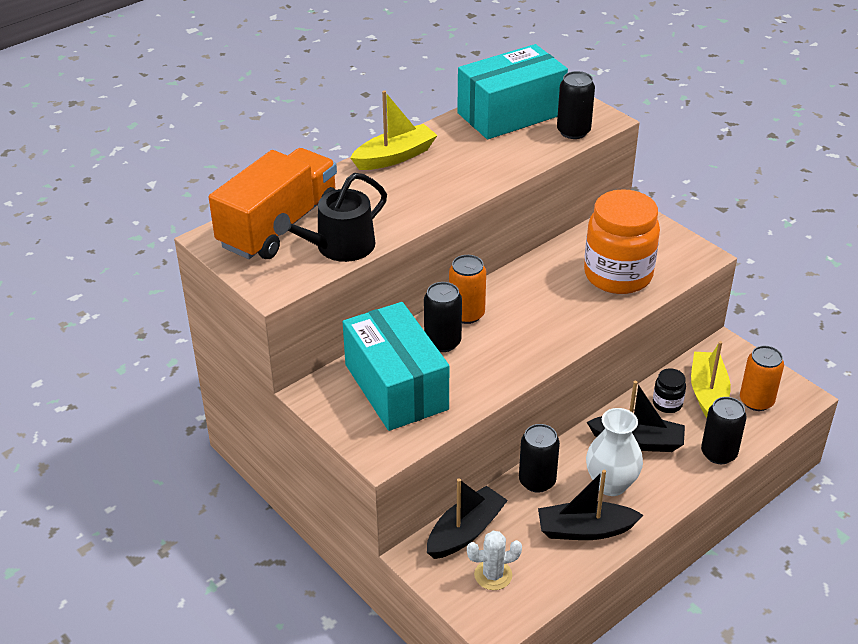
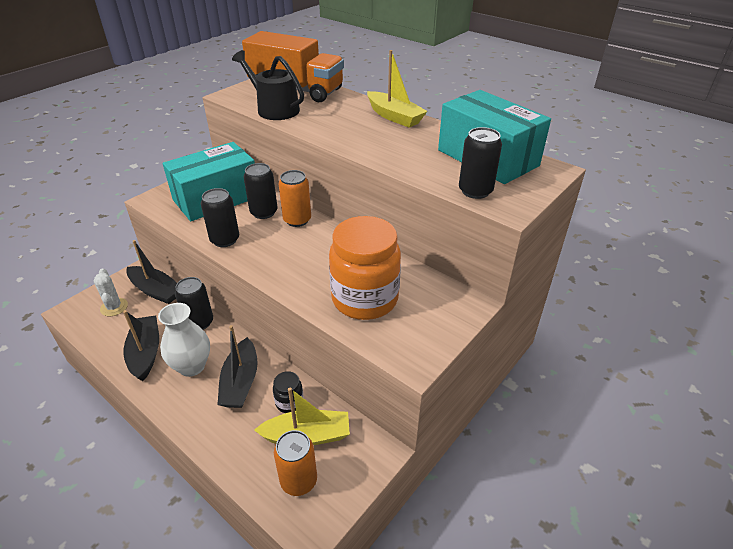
camera: 80 degrees right, 0 degrees up
(718, 453) = (223, 445): black can -> black can (225, 240)

